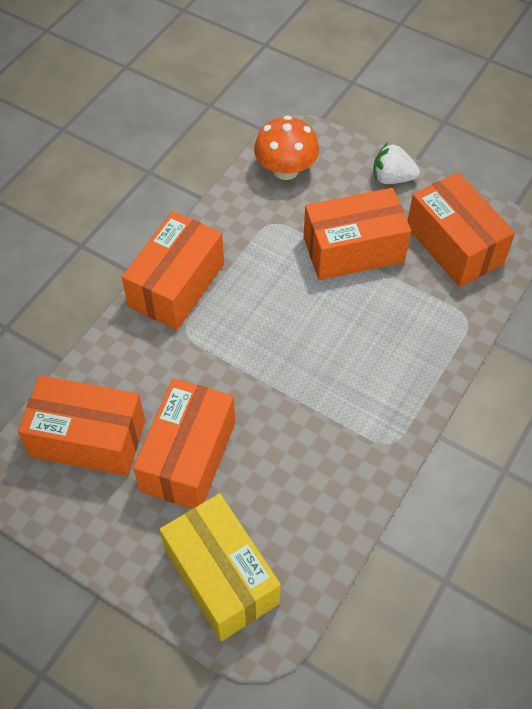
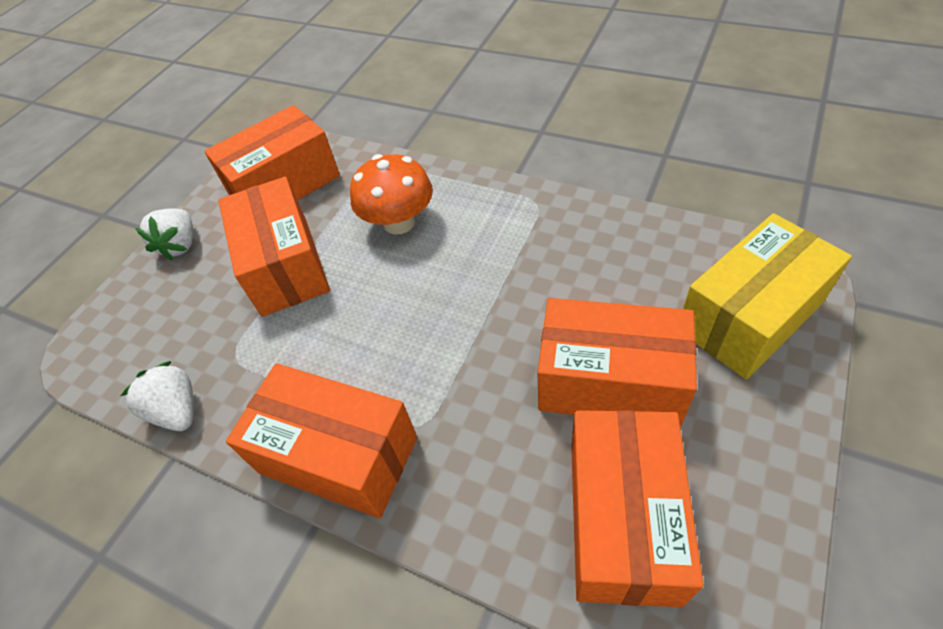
camera: 90 degrees left, 5 degrees down
(234, 195) = (177, 410): none -> white strawberry
(285, 170) = (142, 355): orange mushroom -> orange mushroom (399, 222)

